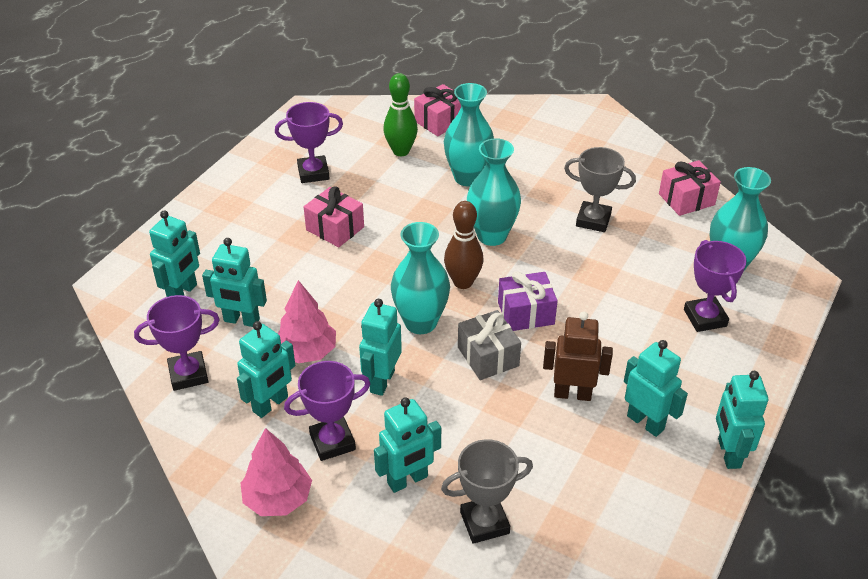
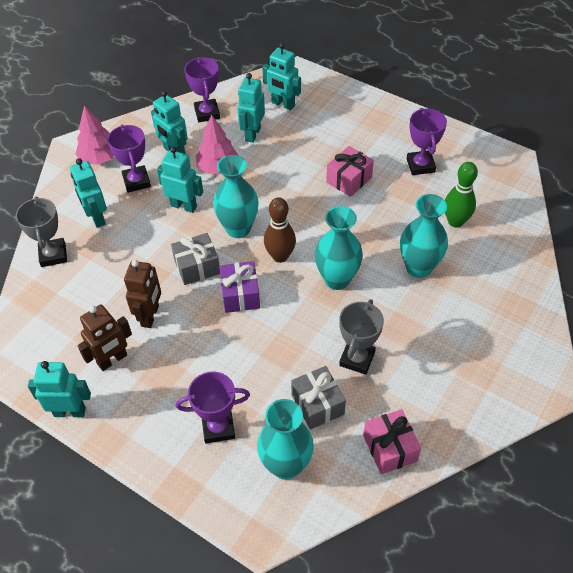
camera: 95 degrees right, 10 degrees up
(440, 121) = (506, 251): pink gift -> none
(645, 422) = (112, 360): turquoise robot -> brown robot
(654, 246) = (317, 404): none -> grey gift

